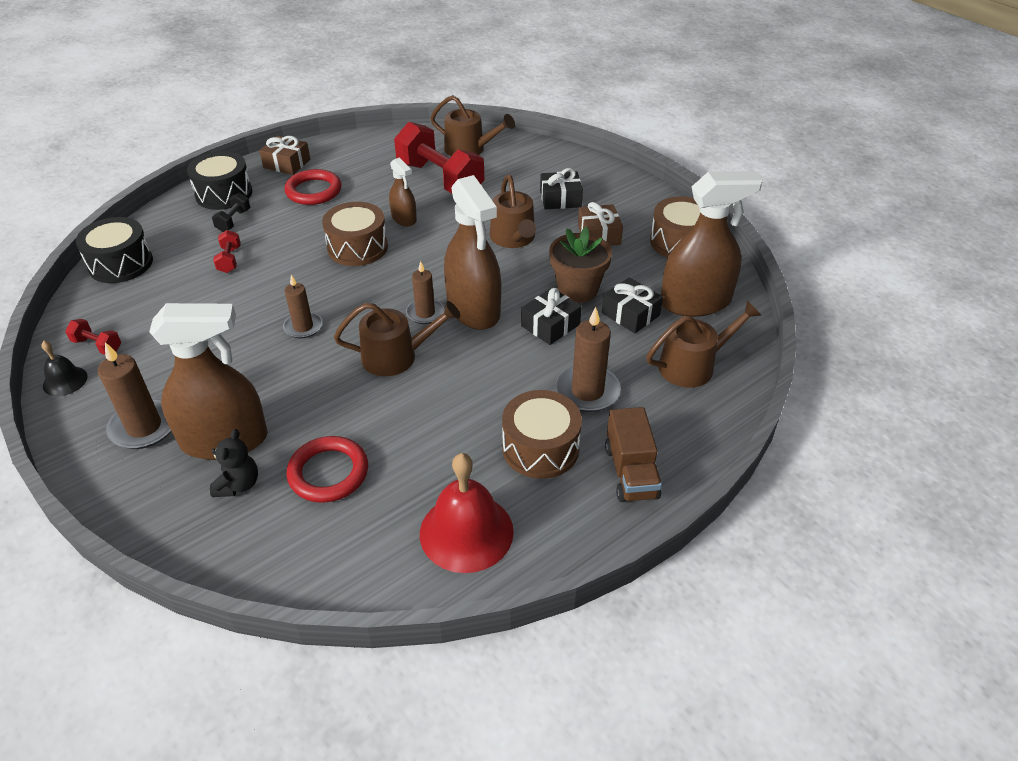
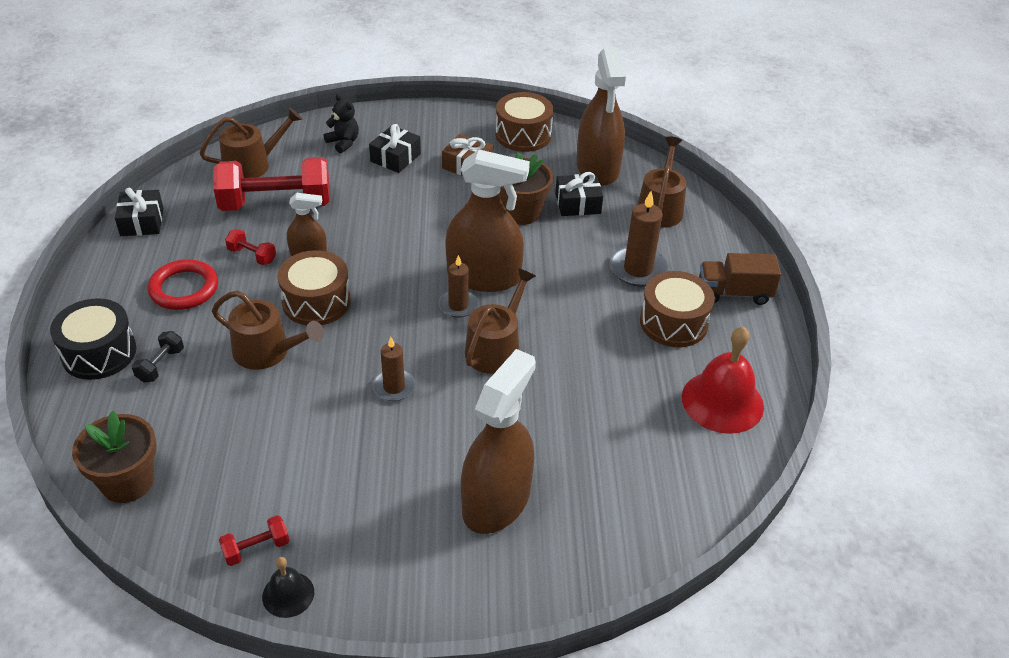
camera: 55 degrees left, 0 degrees up
(121, 264) = (127, 482): black drum -> brown flower pot
(144, 426) = (423, 552): brown candle -> none
(229, 260) = (227, 395): red dumbbell -> red dumbbell (252, 255)
(233, 221) = (160, 365): black dumbbell -> black dumbbell turned 60 degrees clockwise
(238, 485) = (560, 513): black teddy bear -> black teddy bear (343, 143)
(287, 164) = (106, 285): brown gift -> none
(328, 473) = (596, 450): red ring -> none
(514, 238) = (417, 209): brown watering can -> brown watering can (267, 352)
(550, 325) = (547, 248): black gift -> black gift (142, 222)
(631, 472) = (734, 293): brown truck -> brown truck turned 150 degrees clockwise
(695, 302) = (597, 168): brown spray bottle -> brown spray bottle turned 150 degrees clockwise

